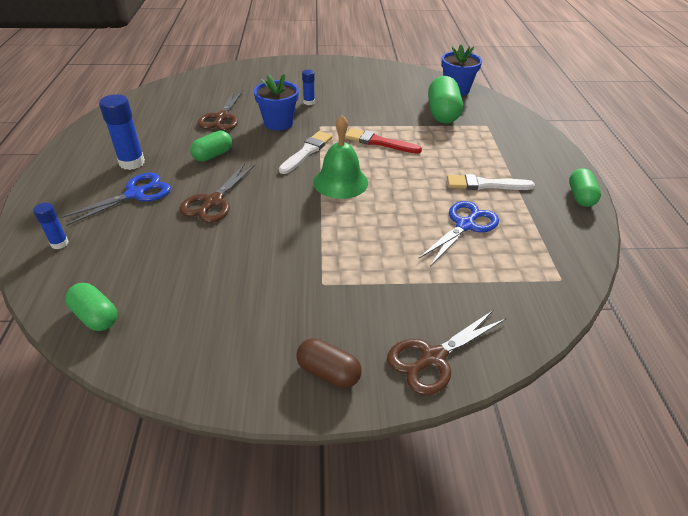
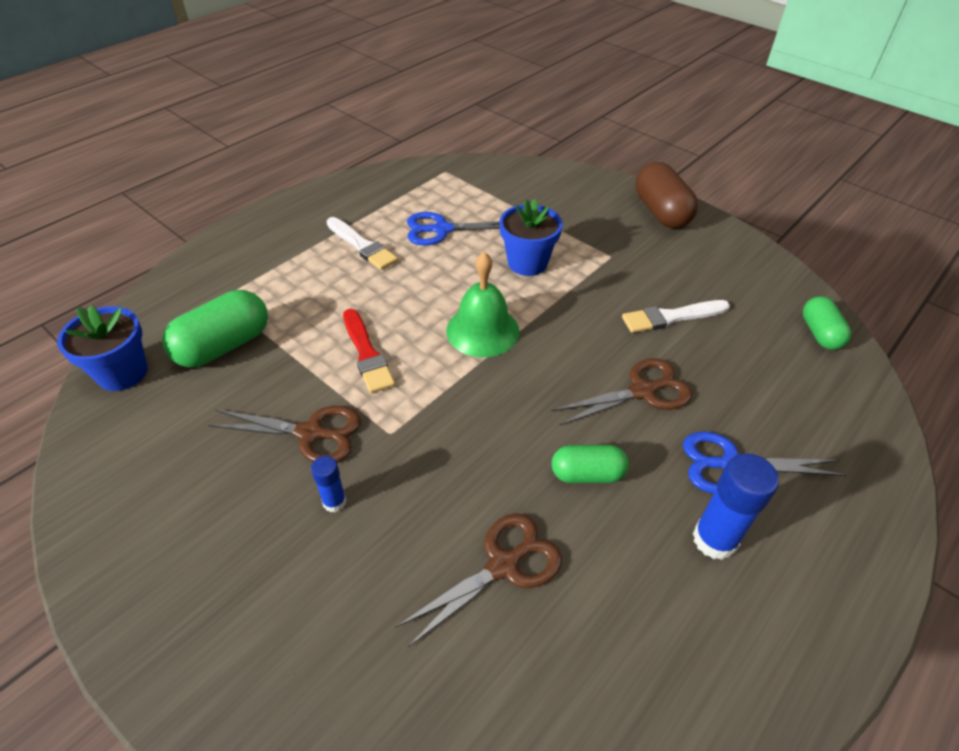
camera: 135 degrees left, 5 degrees up
(59, 243) = (849, 439): blue glue stick -> none
(278, 123) = (436, 481): blue flower pot -> blue flower pot (527, 263)
(307, 152) = (464, 396): white brush -> white brush (671, 317)
(328, 372) = (661, 212): brown capsule -> brown capsule, size x1.61
(432, 358) = (589, 186): brown scissors -> brown scissors (311, 433)
(580, 197) = (316, 195): green capsule -> none

